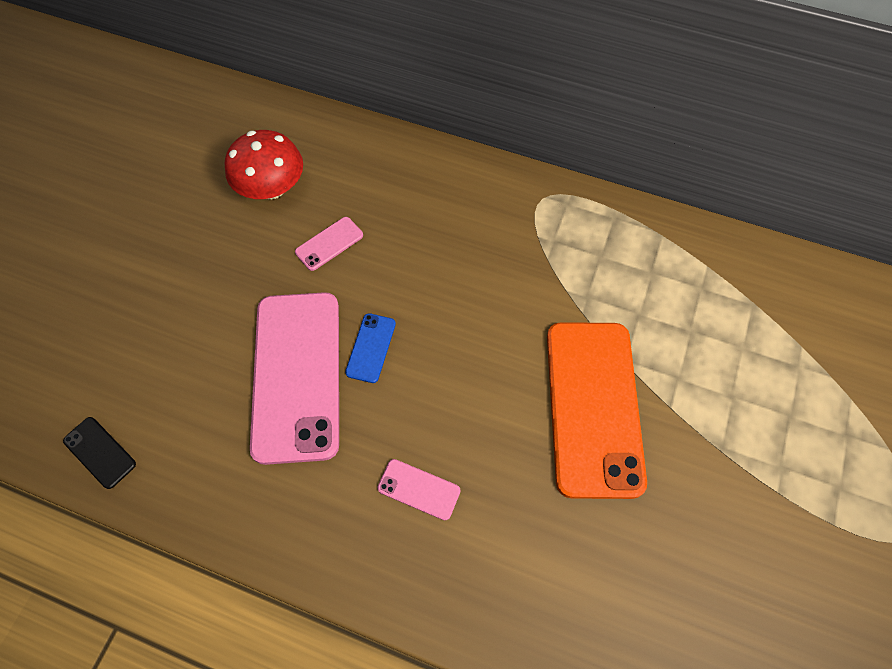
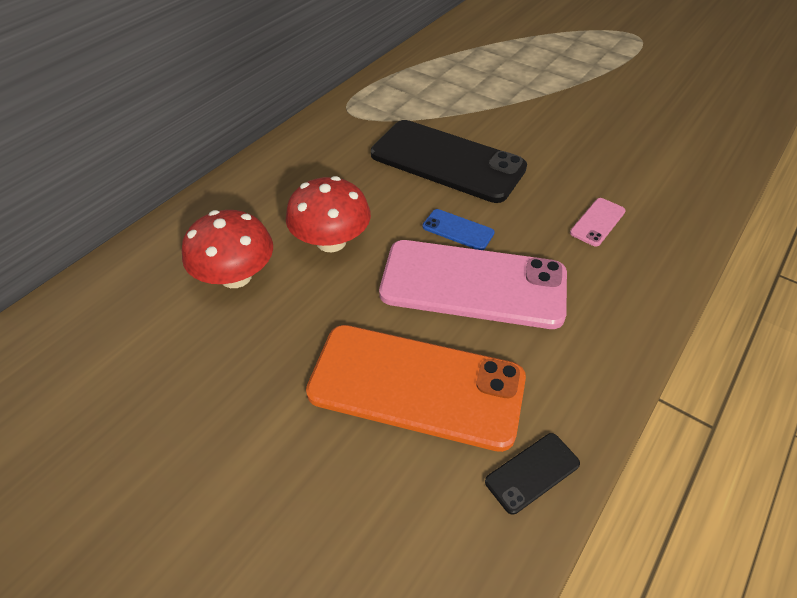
camera: 75 degrees left, 15 degrees down
(329, 243) = (331, 241): pink phone -> red mushroom
(481, 316) = (447, 161): none -> black phone
(593, 407) = (540, 124): orange phone -> orange phone (416, 386)

